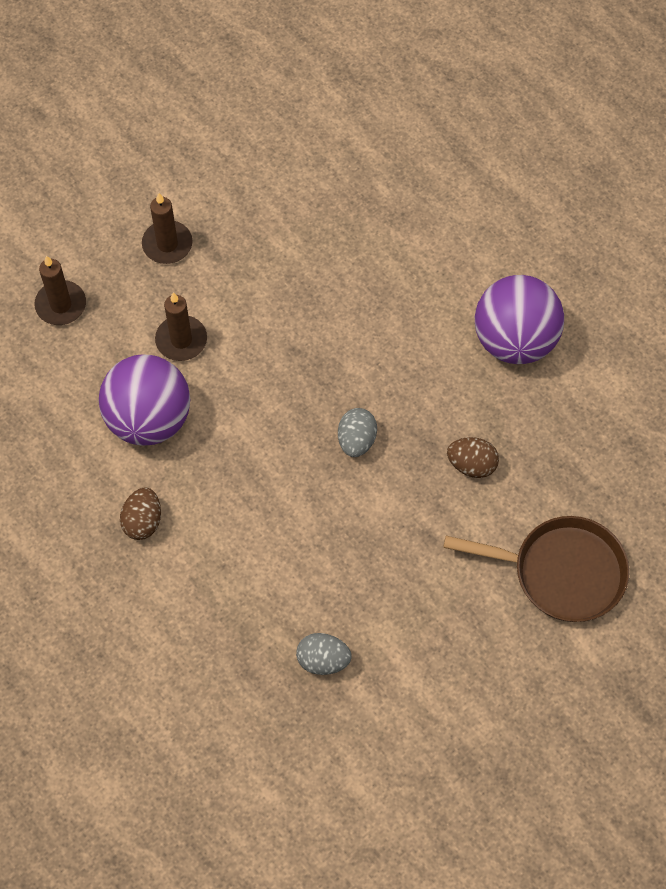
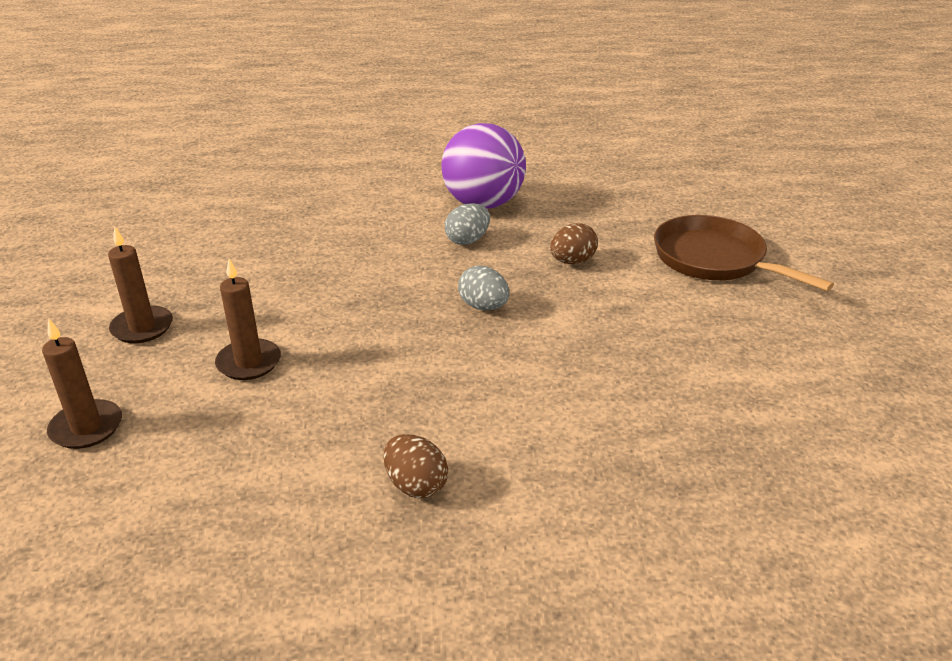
camera: 55 degrees left, 30 degrees down
(149, 419) = (302, 423): purple ball -> none
(323, 660) = (706, 424): grey egg -> grey egg (467, 240)
(561, 572) = (715, 260): brown pan -> brown pan turned 90 degrees counterclockwise

